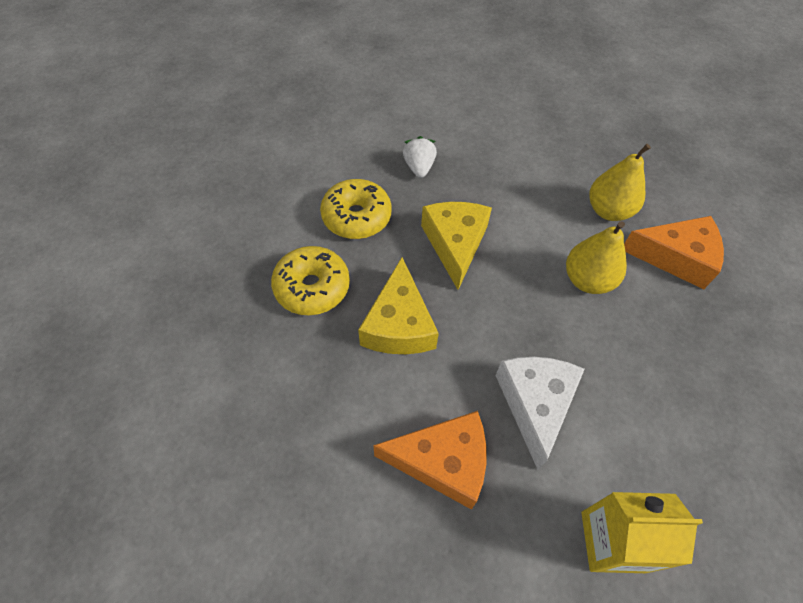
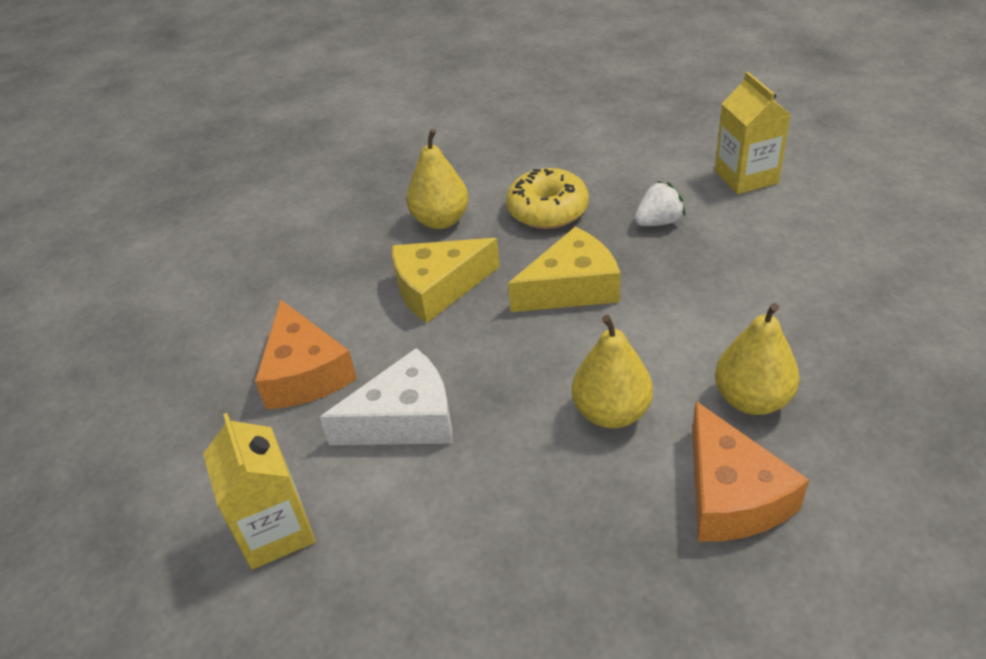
camera: 70 degrees right, 15 degrees down
(312, 287) = (441, 220): yellow donut -> yellow pear
(406, 105) = (746, 177): none -> yellow carton

